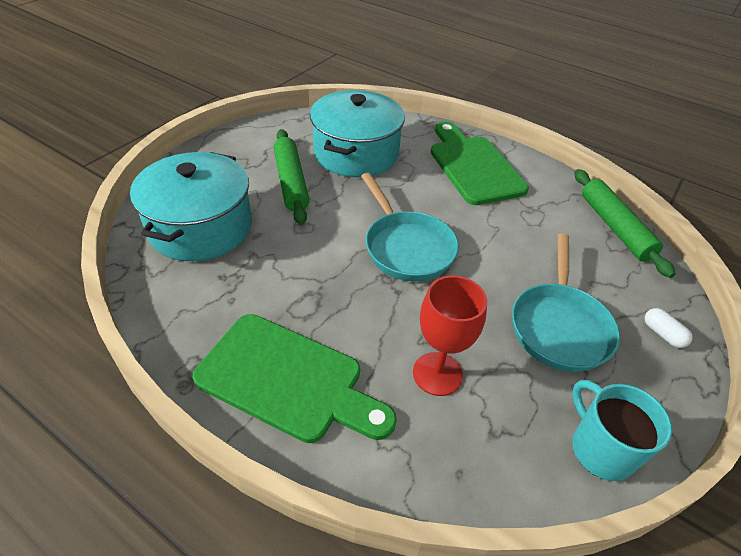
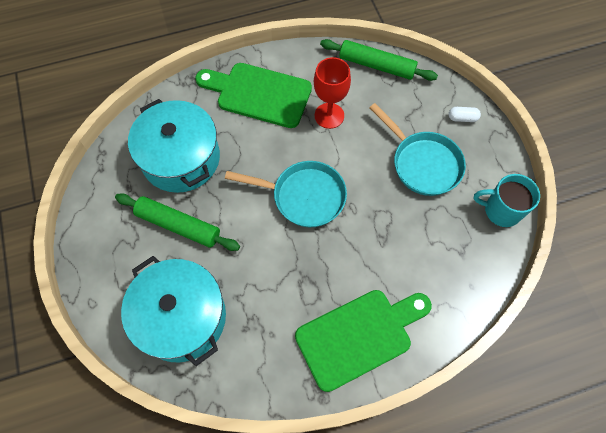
camera: 50 degrees left, 20 degrees up
(437, 374) = (409, 252): red goblet -> red goblet (329, 115)

